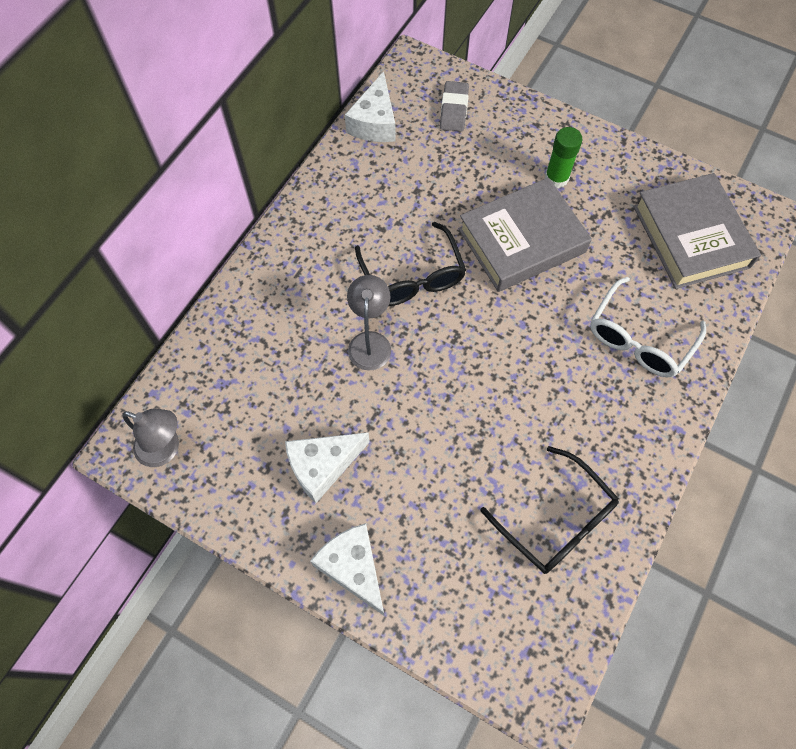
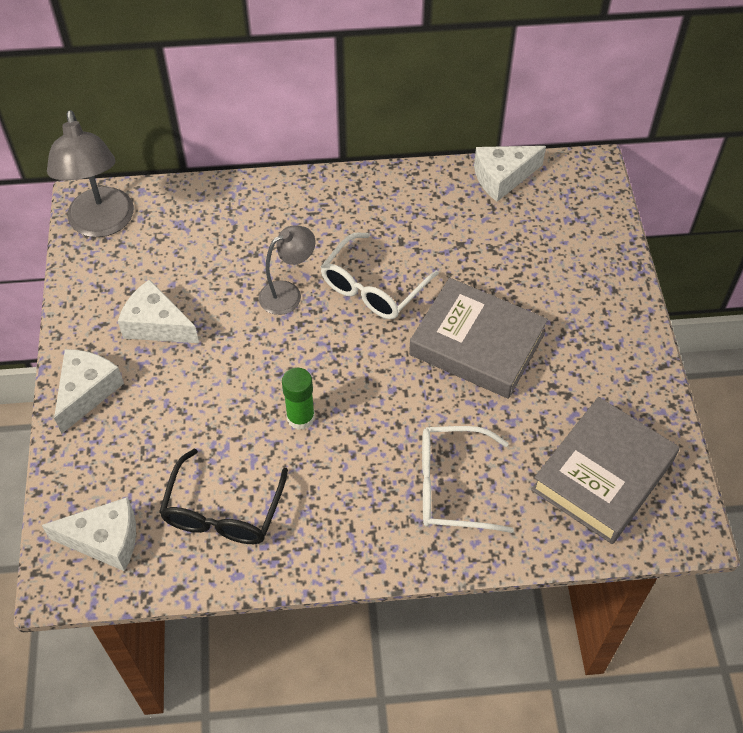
camera: 55 degrees right, 10 degrees down
(165, 449) = (102, 224): grey lamp -> grey lamp, size x1.64
(412, 277) = (372, 288): black glasses -> white glasses
(454, 109) = (570, 222): grey eraser -> none
(524, 636) = (105, 540): none -> white cheese
(556, 178) = (569, 335): green glue stick -> green glue stick (300, 417)

